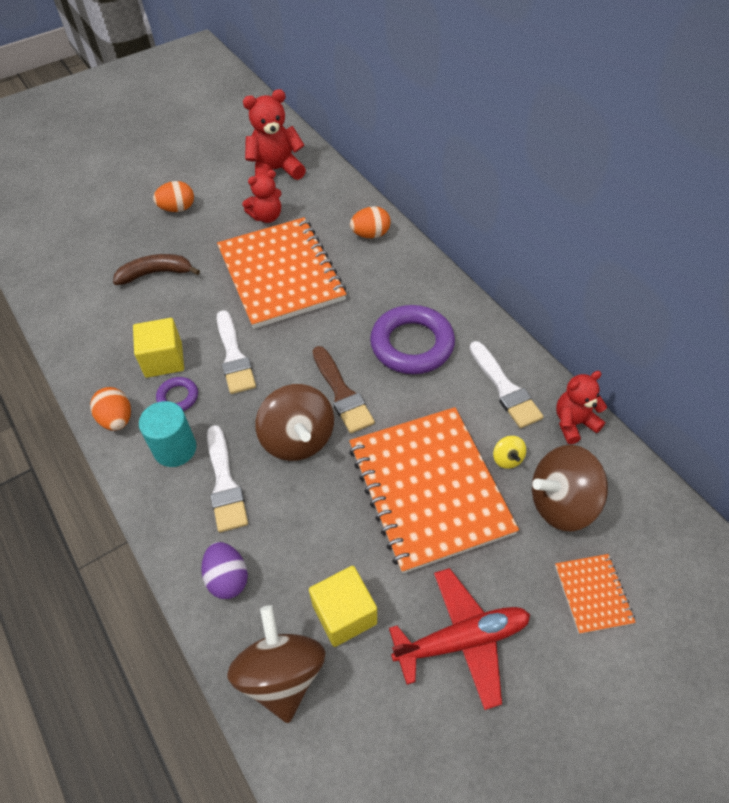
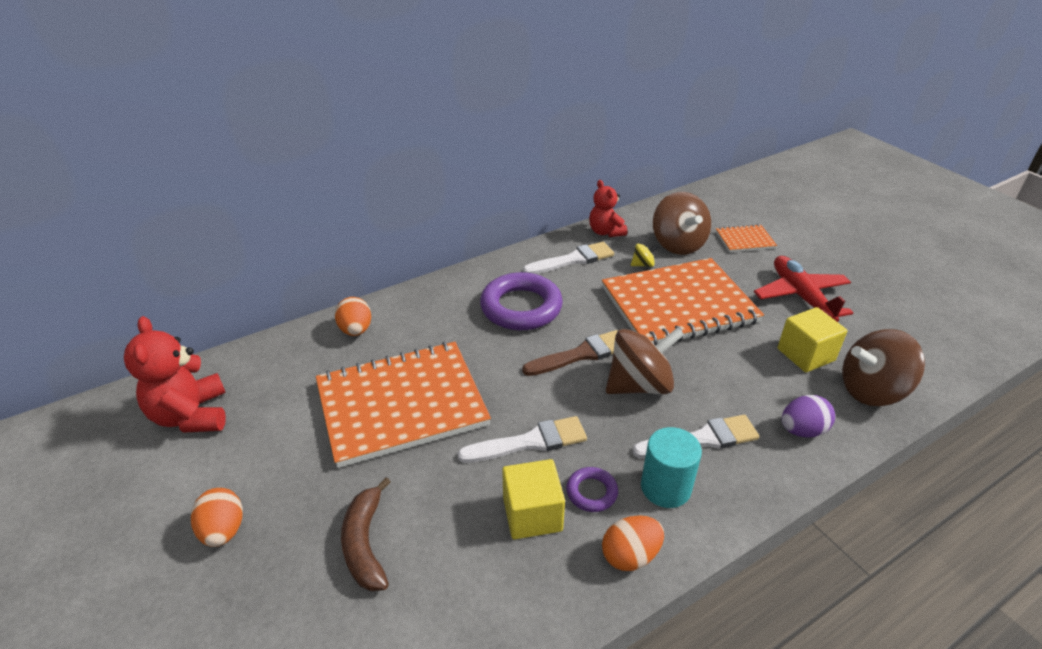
camera: 90 degrees left, 15 degrees down
(267, 217) = (287, 422): red teddy bear -> none

